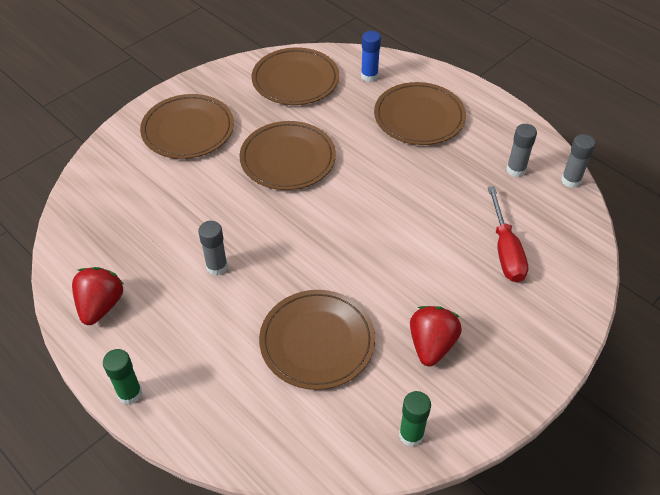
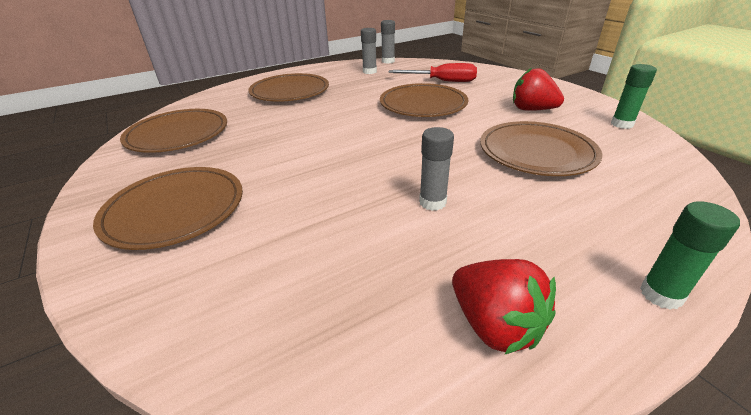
camera: 75 degrees left, 15 degrees down
(101, 306) = (494, 325): red strawberry -> red strawberry turned 150 degrees counterclockwise
(288, 158) = (290, 147): brown plate -> brown plate (423, 104)
(369, 76) = (219, 103): blue glue stick -> none

